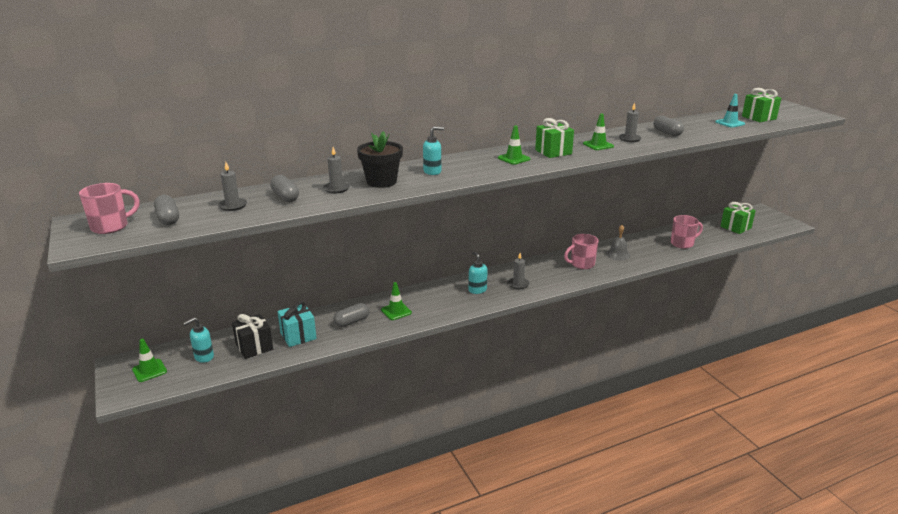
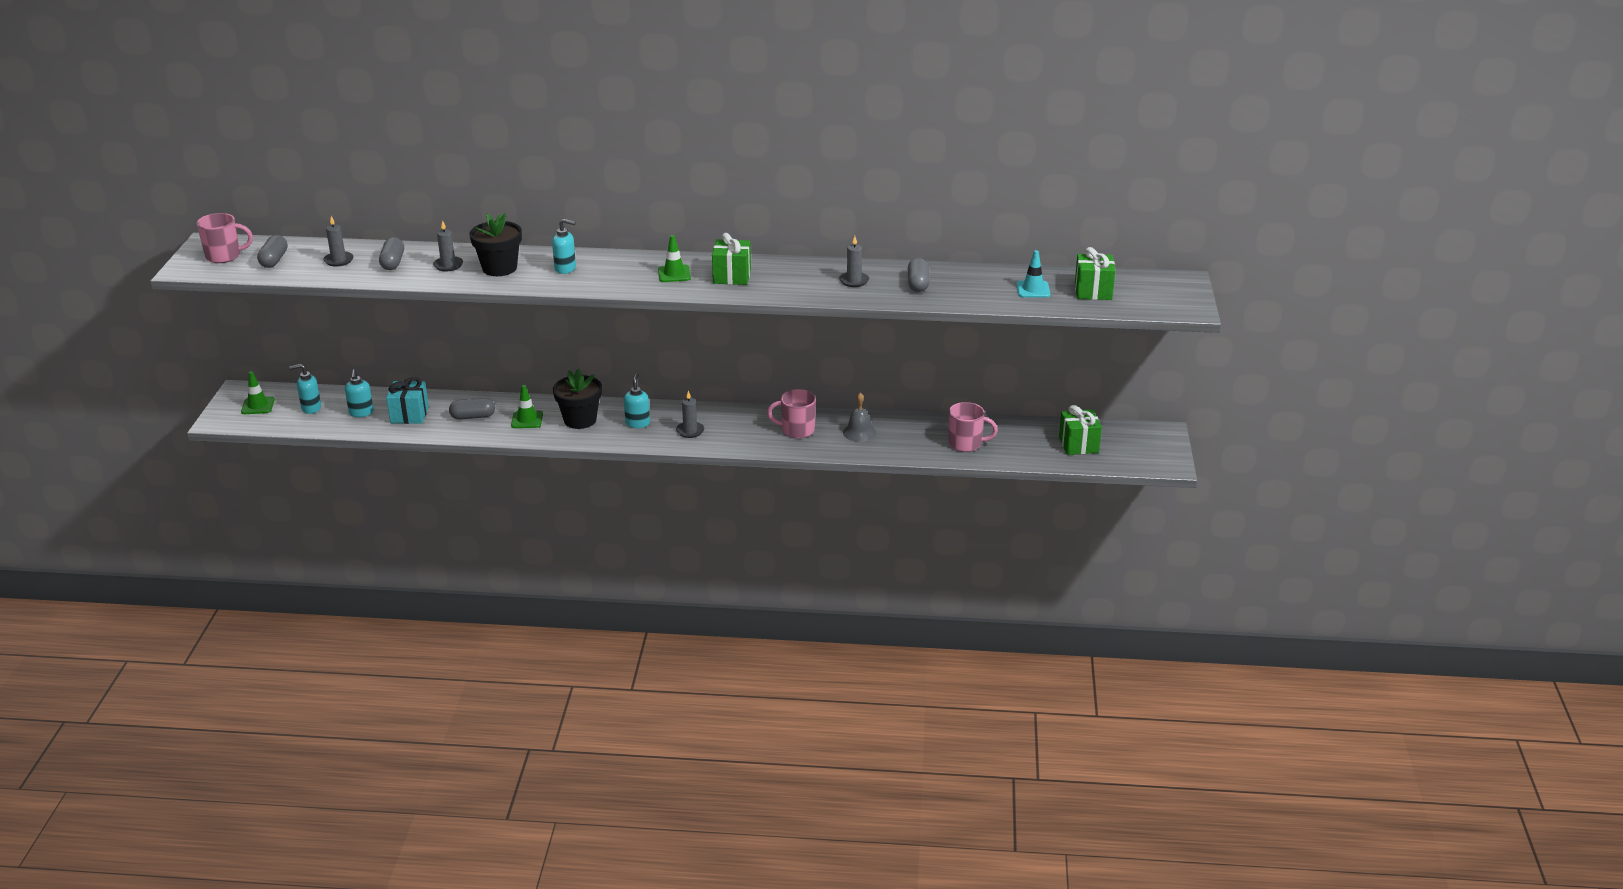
camera: 30 degrees right, 5 degrees up
(254, 347) = (361, 413): black gift -> turquoise soap dispenser
(435, 300) = (580, 420): none -> black flower pot
(598, 145) = (800, 280): green traffic cone -> none

